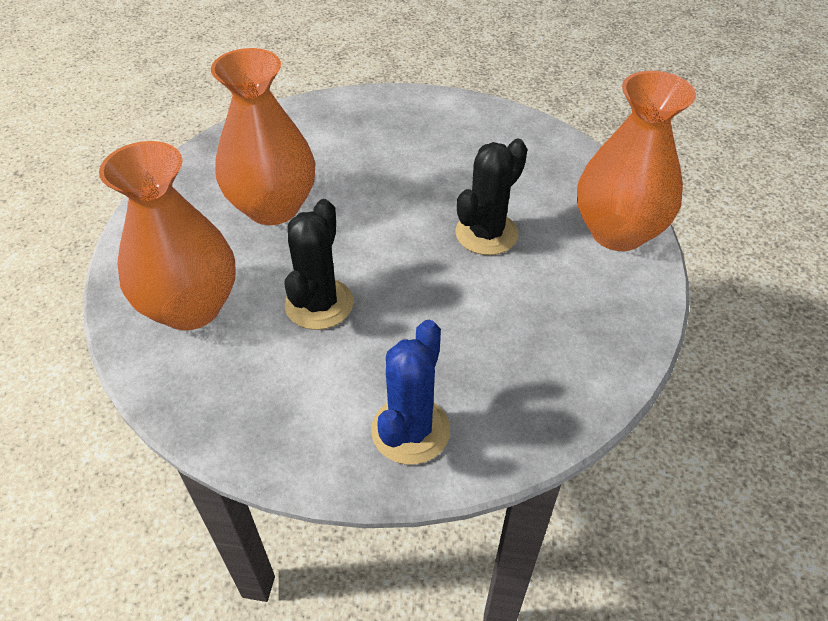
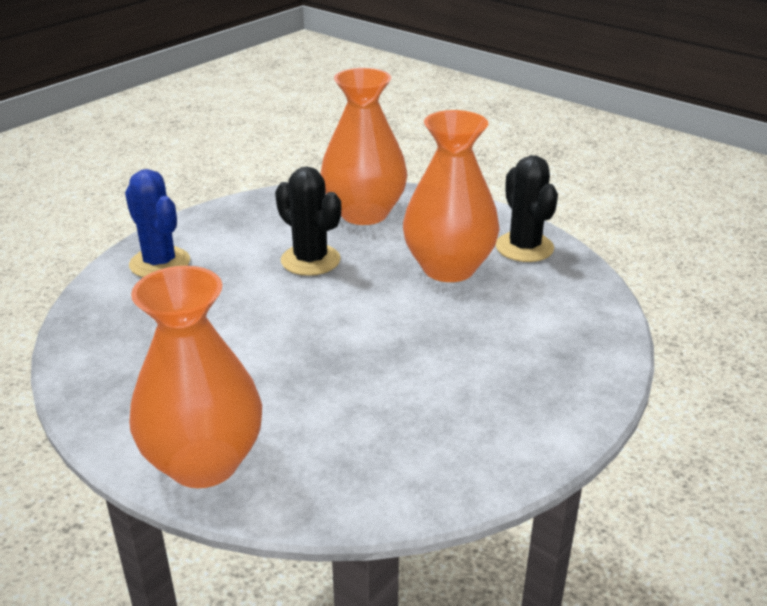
camera: 120 degrees right, 15 degrees down
(486, 234) = (298, 370): black cactus -> black cactus (524, 247)

